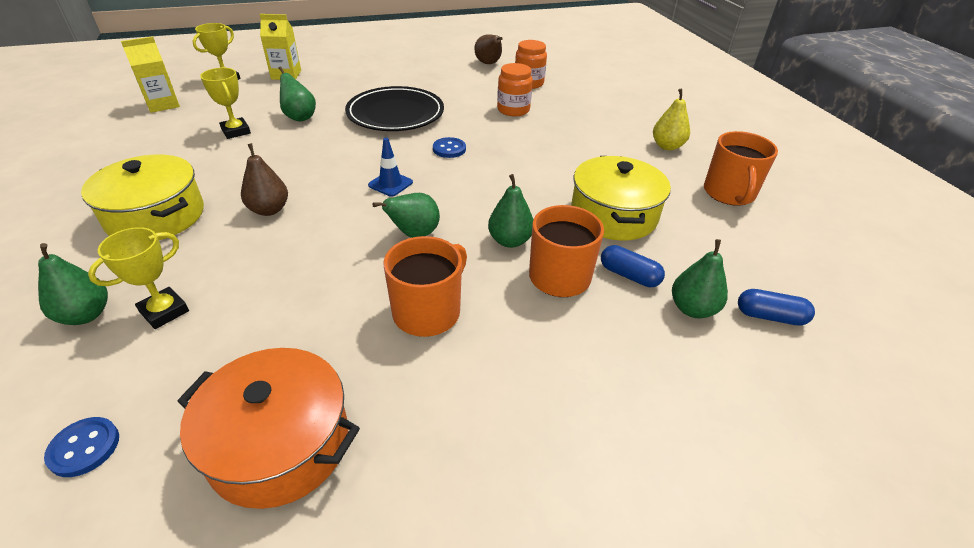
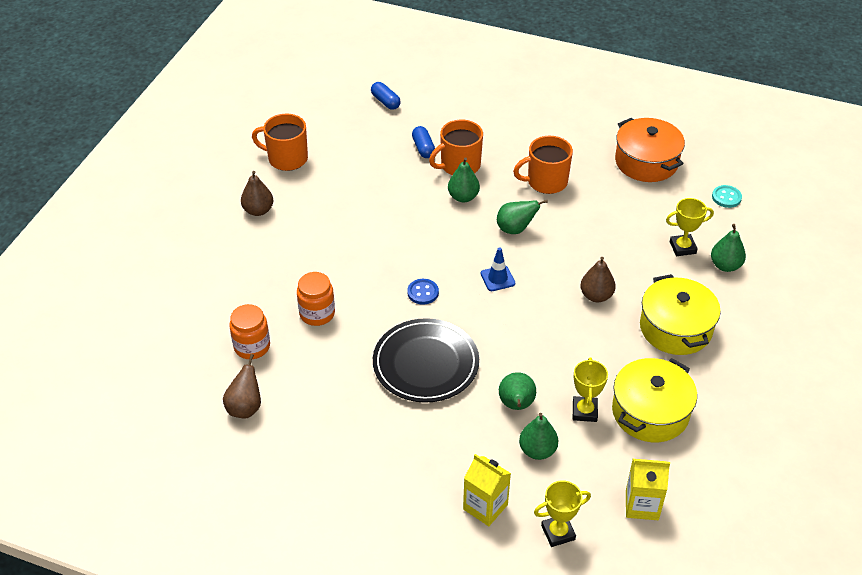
camera: 140 degrees left, 5 degrees up
(84, 448) = (726, 197): blue button -> turquoise button
(613, 215) = (380, 182): yellow pot -> yellow pot (650, 412)
(667, 146) = (258, 210): yellow pear -> brown pear
(692, 309) = (416, 121): green pear -> green pear (537, 450)
(729, 193) = (286, 158): orange mug -> orange mug turned 120 degrees counterclockwise

